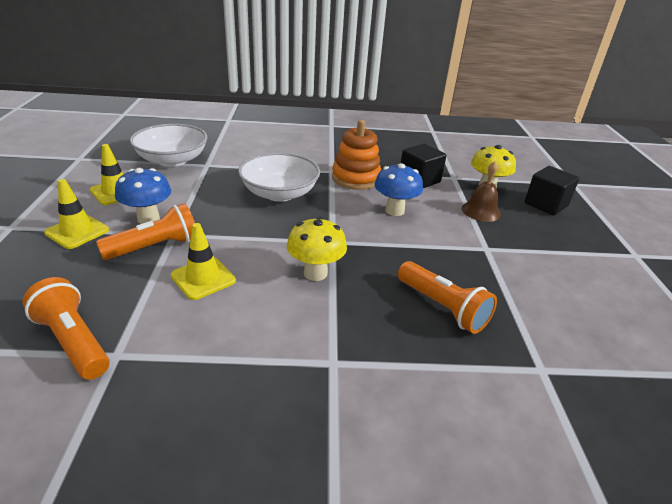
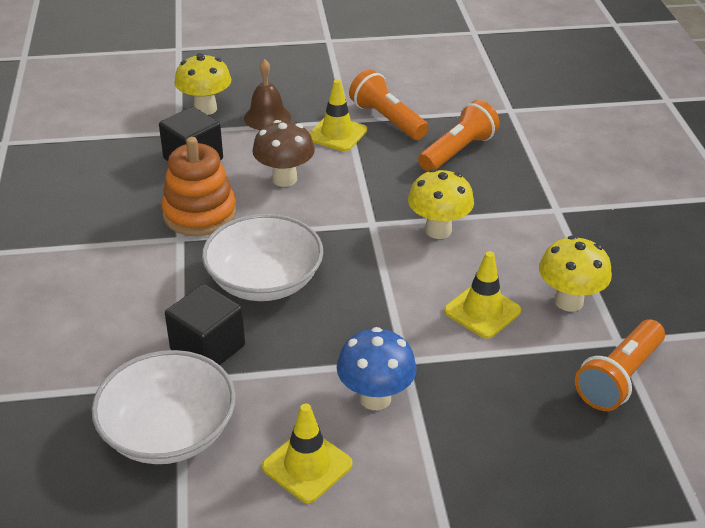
camera: 95 degrees left, 5 degrees up
(77, 231) = (434, 463): yellow traffic cone -> yellow traffic cone (337, 134)
(155, 247) = (439, 369): orange flashlight -> orange flashlight (387, 120)
(187, 334) = (568, 301): none -> yellow mushroom
(394, 210) = (284, 179): blue mushroom -> brown mushroom
(546, 204) = (238, 73): black cube -> black cube (208, 348)

